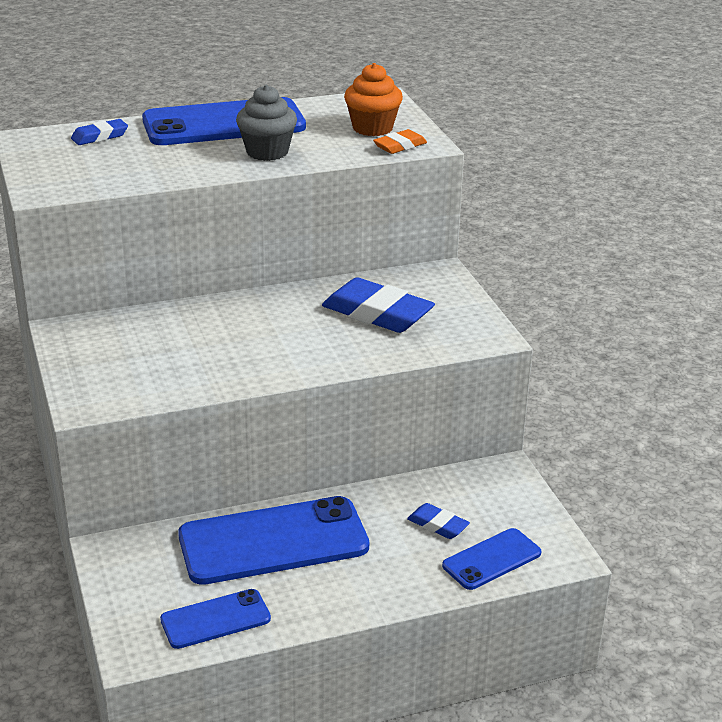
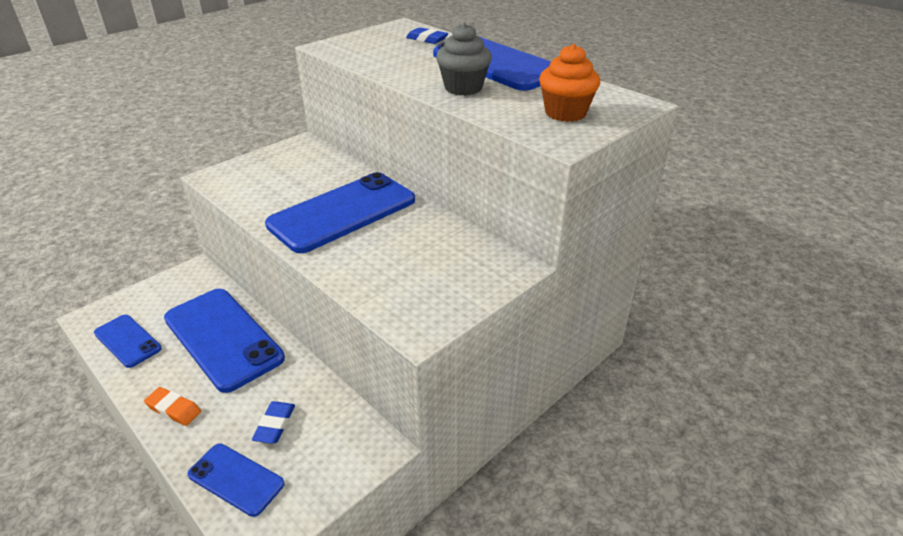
camera: 65 degrees right, 5 degrees up
(265, 334) = (343, 212): none -> blue phone
(377, 313) = (412, 253): blue eraser -> none
(400, 146) = (542, 132): orange eraser -> orange eraser (174, 409)

